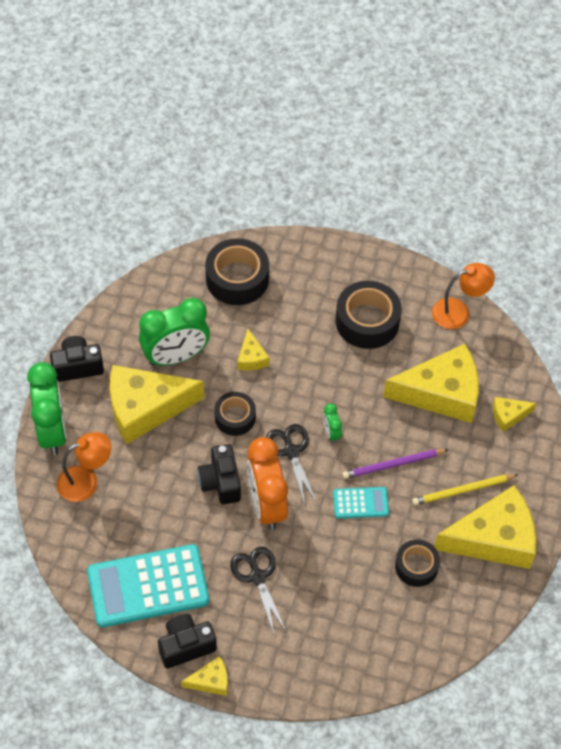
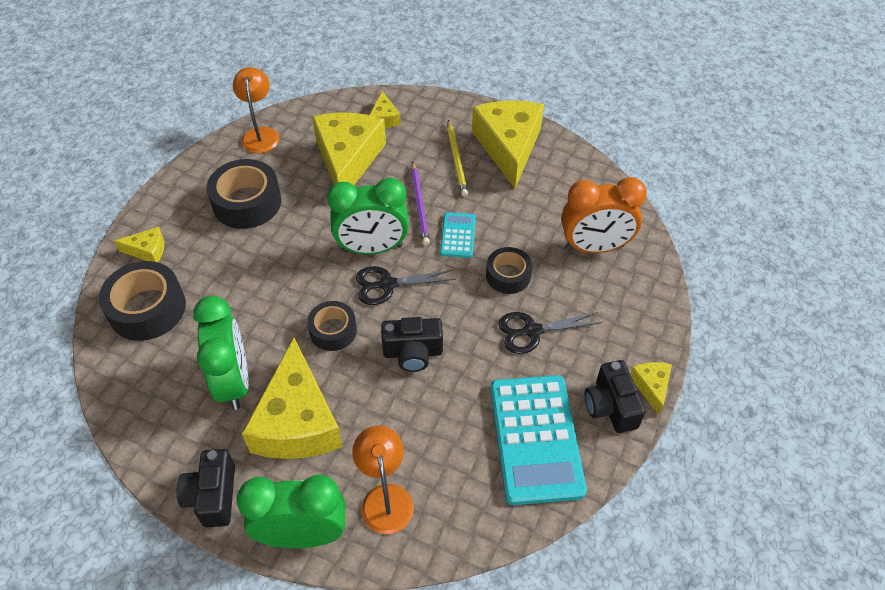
camera: 80 degrees left, 5 degrees down
(251, 358) = (259, 307): yellow cheese -> yellow cheese (147, 250)
(266, 505) = (448, 314): orange clock -> orange clock (594, 247)
(331, 433) = (372, 248): green clock -> green clock, size x2.26
(416, 566) = (531, 203): black tape -> black tape (508, 275)

